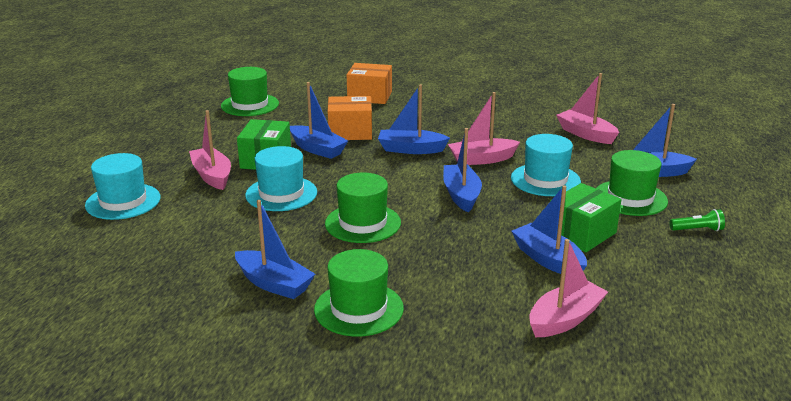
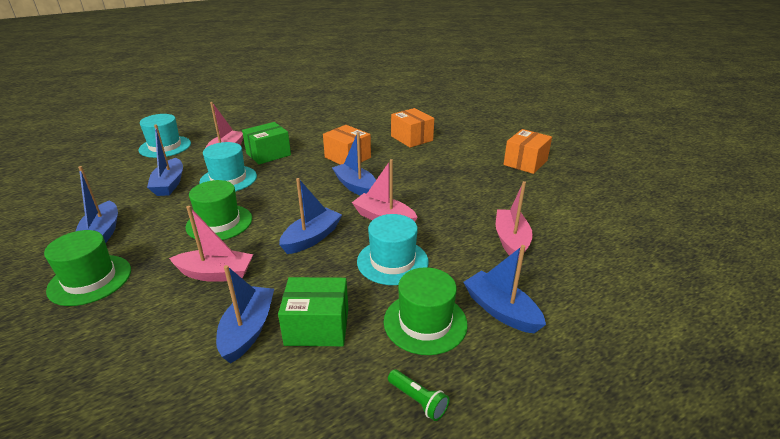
camera: 45 degrees right, 5 degrees up
(250, 105) = (334, 117): green hat -> none
(317, 149) = (306, 160): blue boat -> blue boat (169, 184)
(495, 82) = (525, 162): none -> orange box
(565, 319) = (145, 392): pink boat -> pink boat (216, 274)

